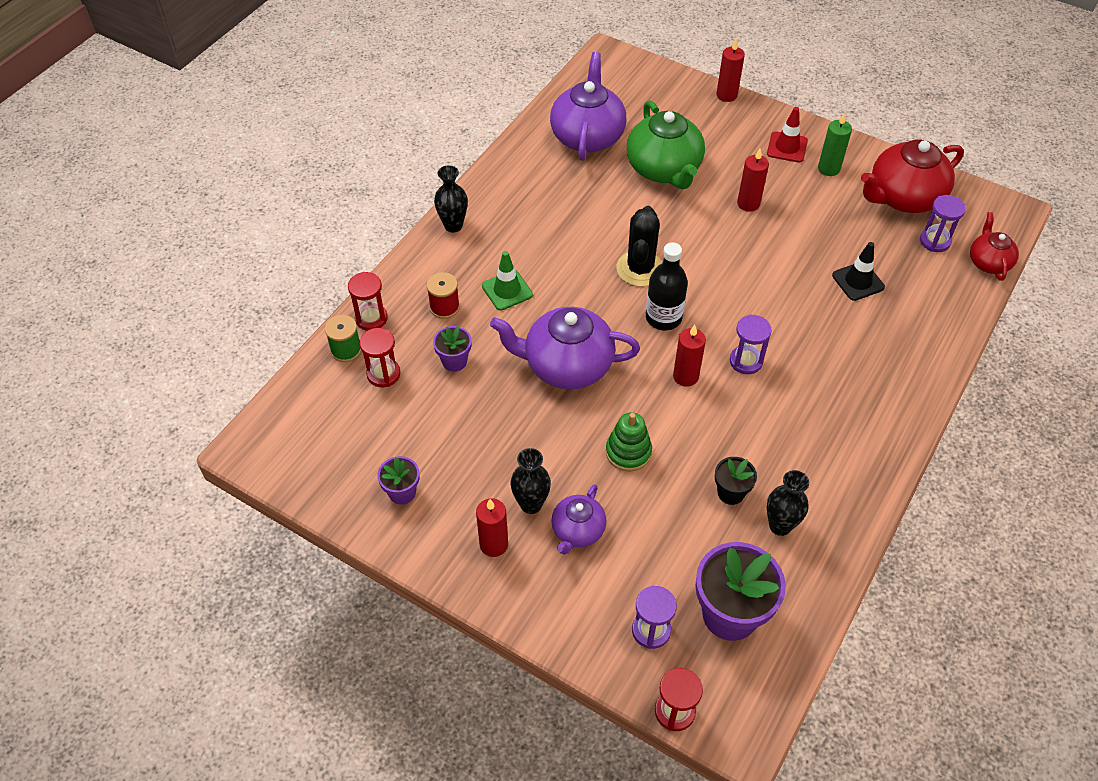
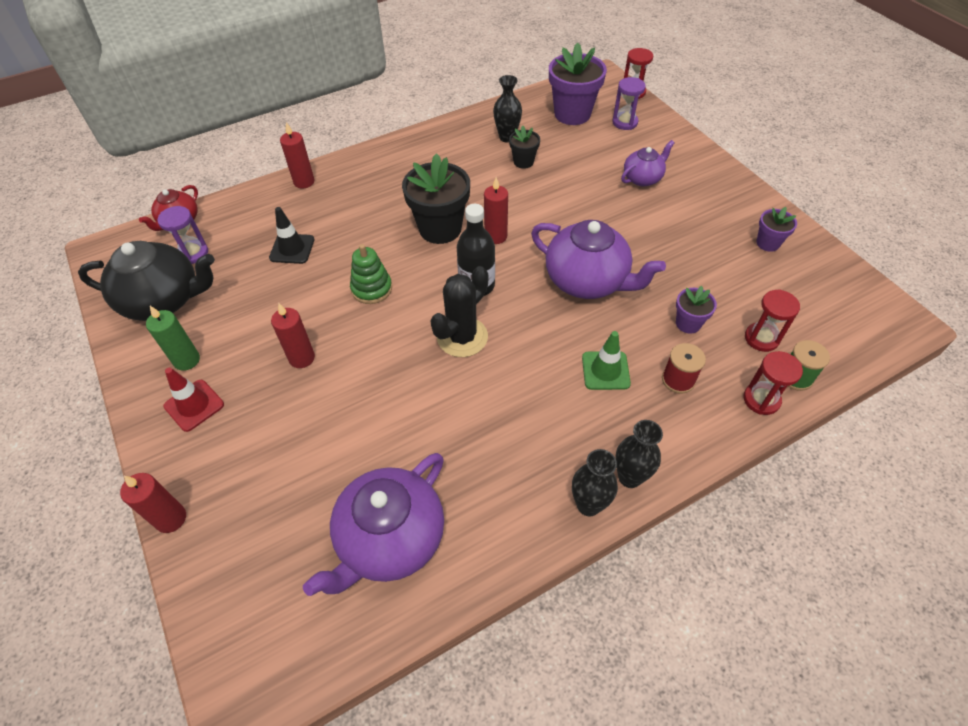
camera: 150 degrees left, 0 degrees up
(494, 544) = (707, 191): red candle -> red candle (304, 182)
(531, 504) = (668, 203): black vase -> black vase (588, 505)
(628, 452) = (577, 207): green stacking toy -> green stacking toy (372, 289)
(664, 169) = (344, 441): green teapot -> none
(746, 361) = (440, 229): purple hourglass -> black flower pot
(903, 197) = (164, 300): red teapot -> black teapot

